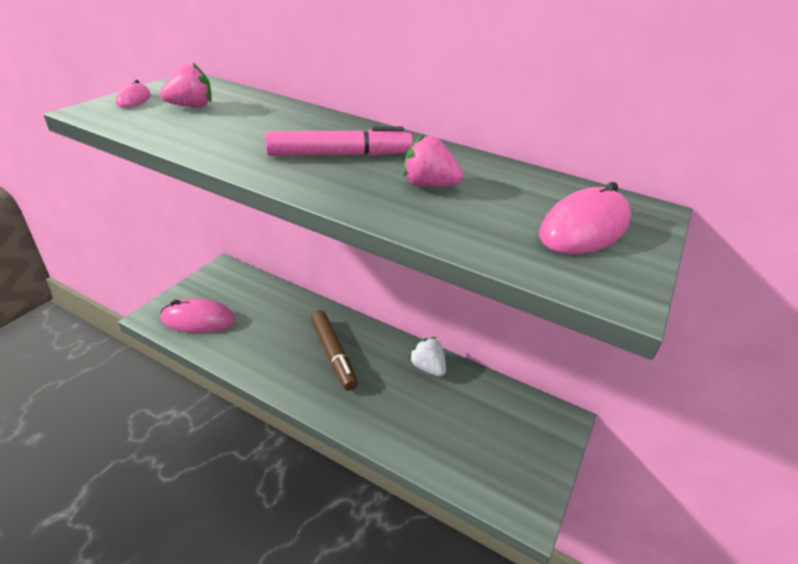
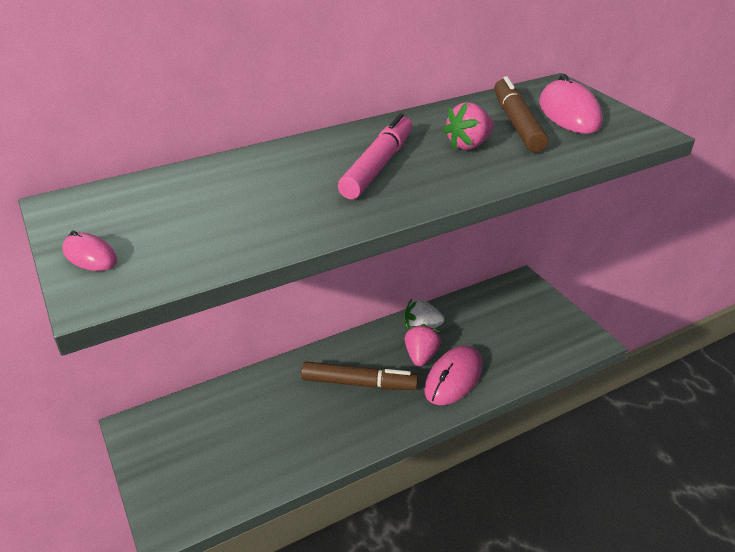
camera: 55 degrees left, 0 degrees up
(191, 106) = (163, 219): pink strawberry -> pink strawberry (421, 356)
(198, 319) = (213, 478): pink mouse -> pink mouse (453, 378)
(511, 202) = (517, 123): none -> brown marker

